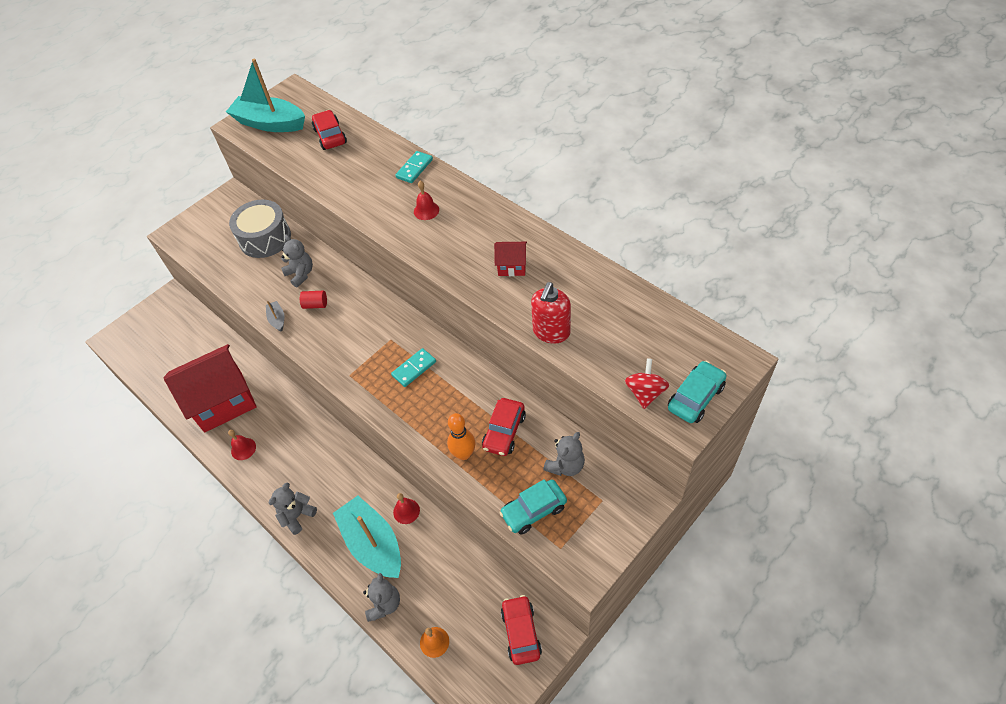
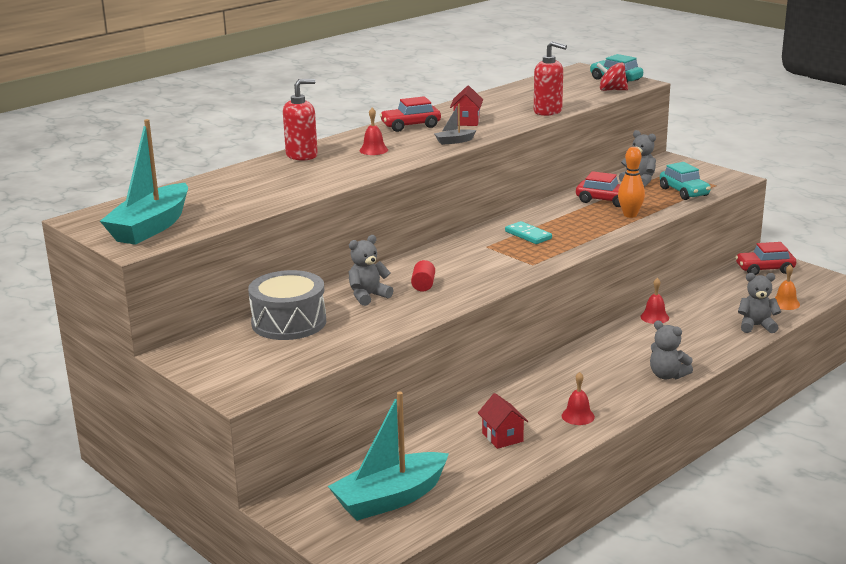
camera: 90 degrees left, 30 degrees down
(223, 402) = (502, 437): red house -> red house, size x0.42
(277, 319) = (440, 306): grey boat -> grey boat (454, 141)
(330, 136) = (209, 194): red car -> red car (410, 126)
(373, 543) = (693, 333): turquoise boat -> turquoise boat (390, 499)
(414, 168) = (302, 155): turquoise domino -> red soap dispenser

